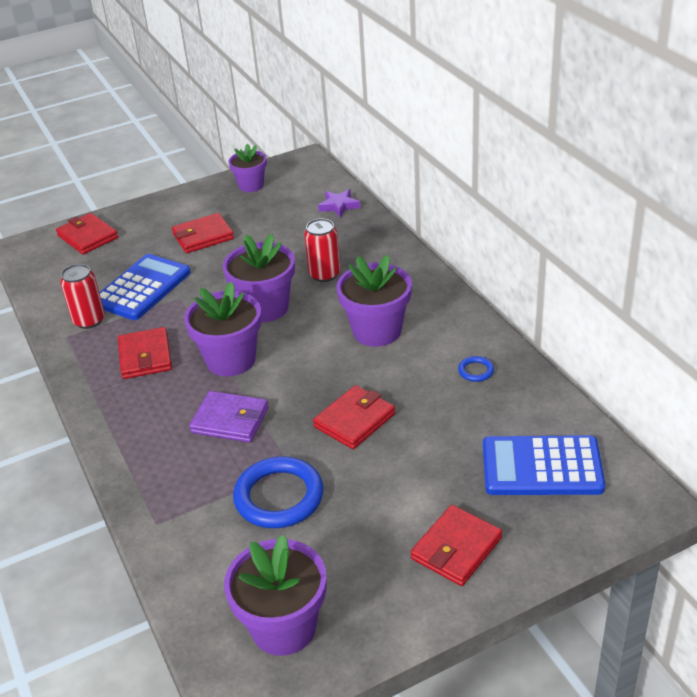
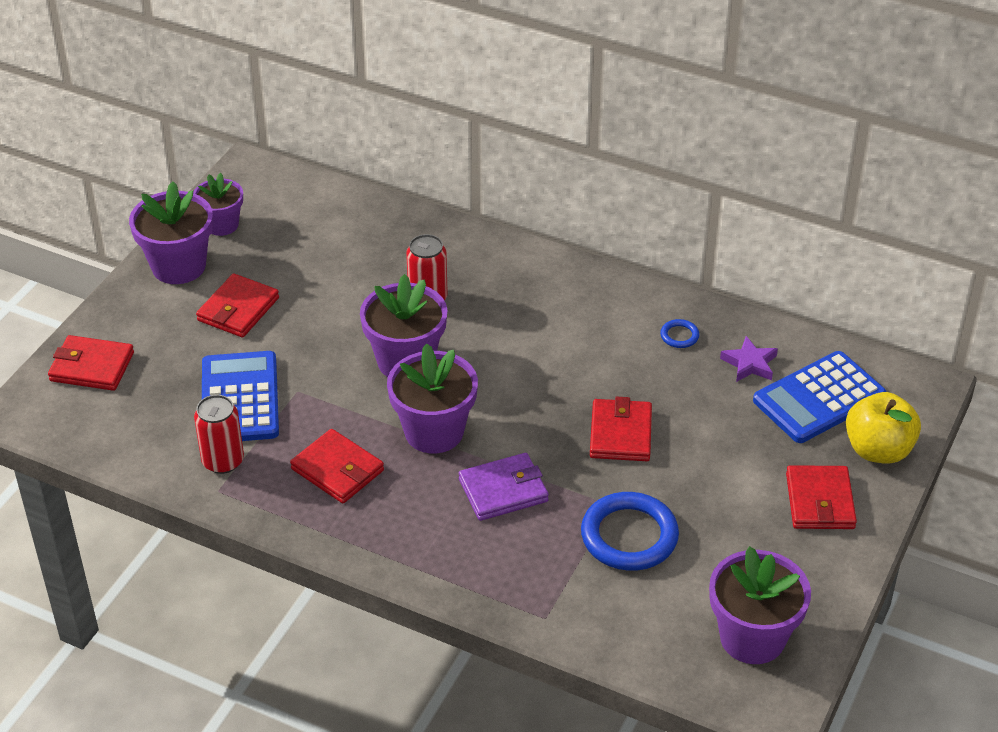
camera: 40 degrees left, 5 degrees up
(339, 206) = (355, 212): purple star -> purple star (750, 364)
(377, 331) = (547, 336): purple flower pot -> purple flower pot (178, 266)
(551, 532) = (878, 450): none -> yellow apple

